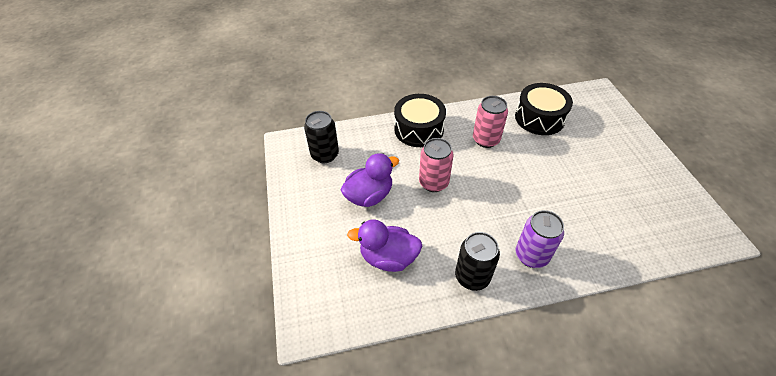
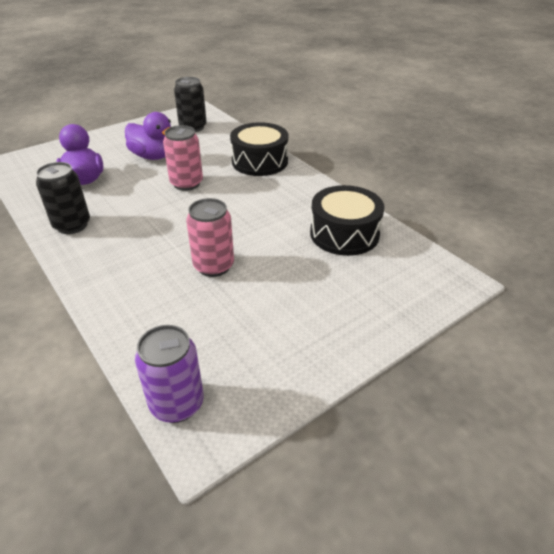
camera: 65 degrees right, 10 degrees down
(486, 140) = (273, 202): pink can -> pink can (214, 266)
(531, 255) = (108, 257): purple can -> purple can (177, 404)

